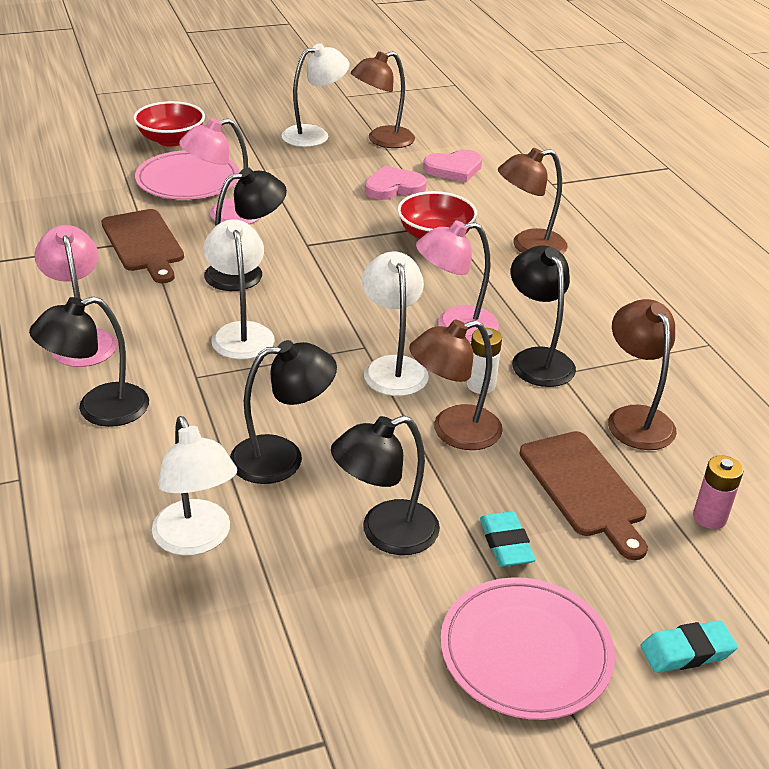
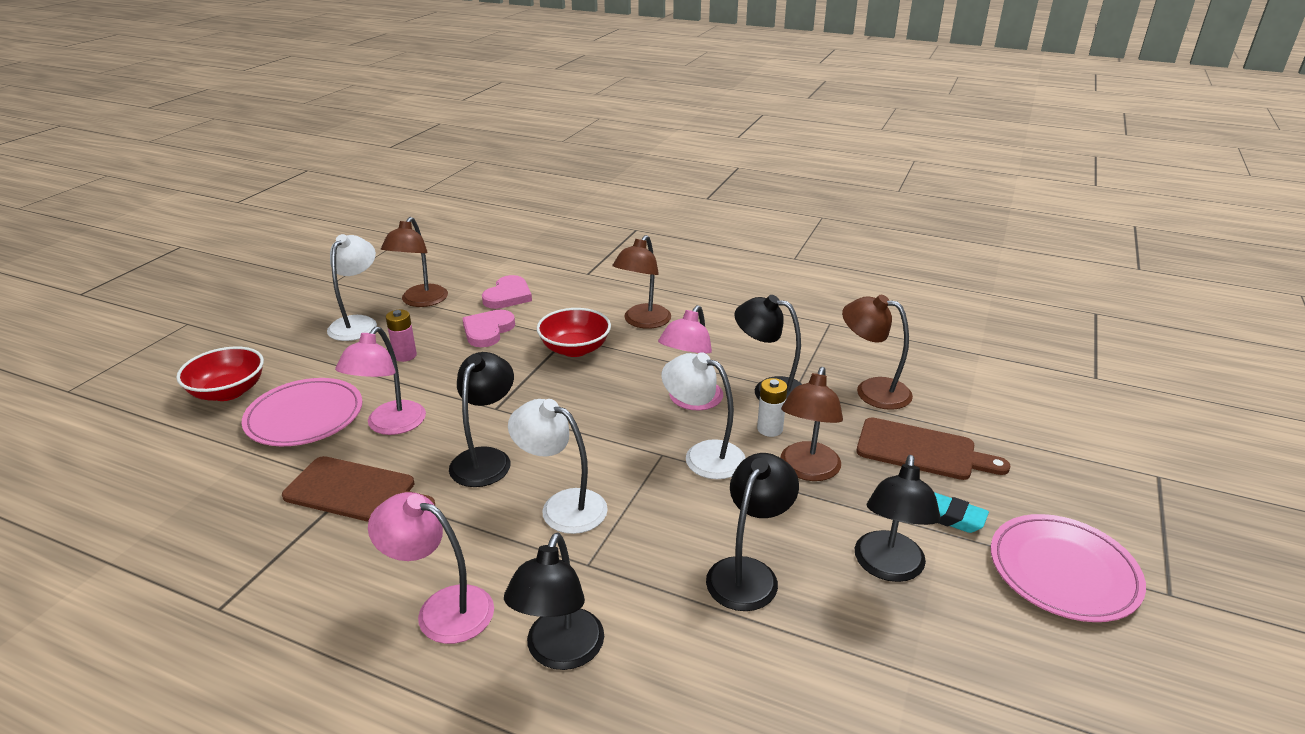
camera: 45 degrees left, 5 degrees down
(196, 540) = (803, 682): white lamp -> none
(686, 652) = (1107, 502): turquoise eraser -> none
(709, 517) = (992, 421): pink battery -> pink battery (405, 355)

